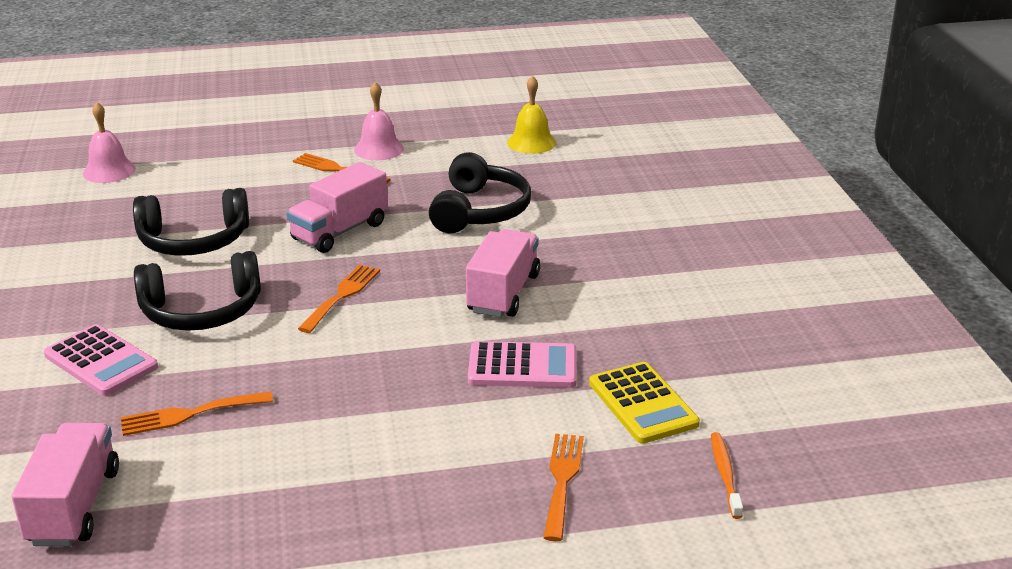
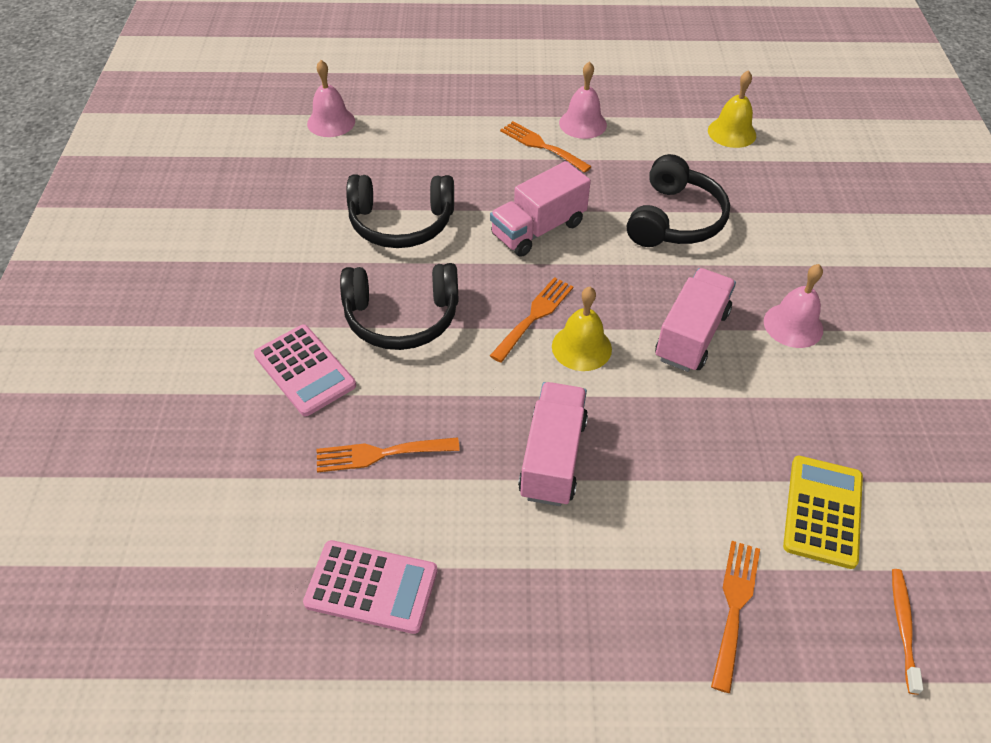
camera: 10 degrees right, 20 degrees up
(74, 507) = (265, 559): pink truck -> pink truck (552, 458)
(393, 313) = (581, 347): none -> yellow bell
(522, 367) = (704, 440): pink calculator -> pink calculator (371, 587)
(603, 275) = (793, 325): none -> pink bell
(642, 404) = (823, 511): yellow calculator -> yellow calculator turned 150 degrees counterclockwise

